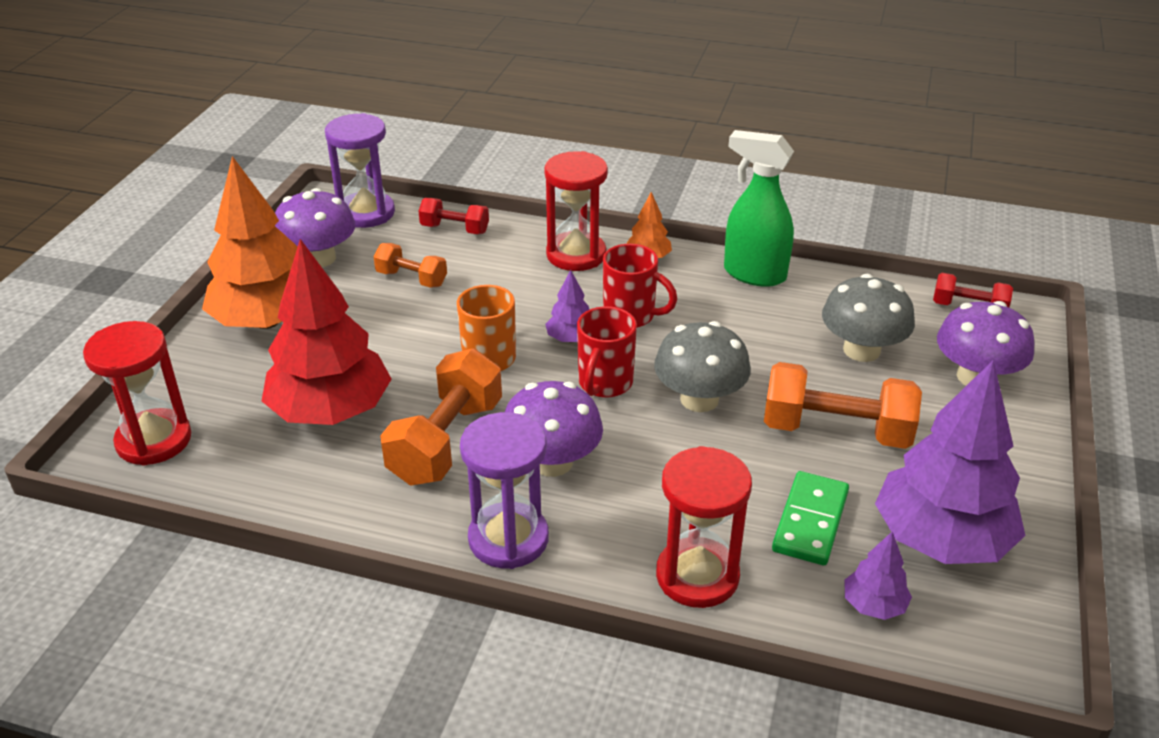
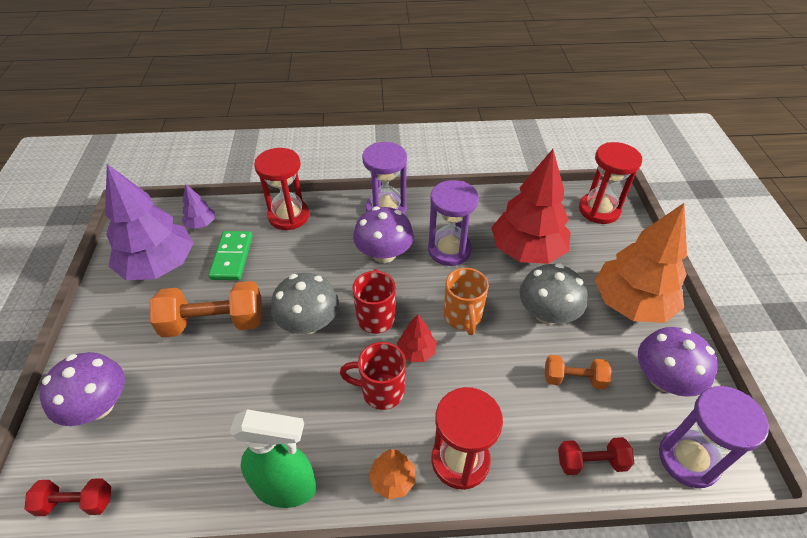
camera: 160 degrees right, 10 degrees up
(446, 441) = (449, 250): orange dumbbell -> purple hourglass
(571, 339) = (416, 351): purple tree -> red tree
(861, 350) = (188, 409): grey mushroom -> grey mushroom (547, 313)

